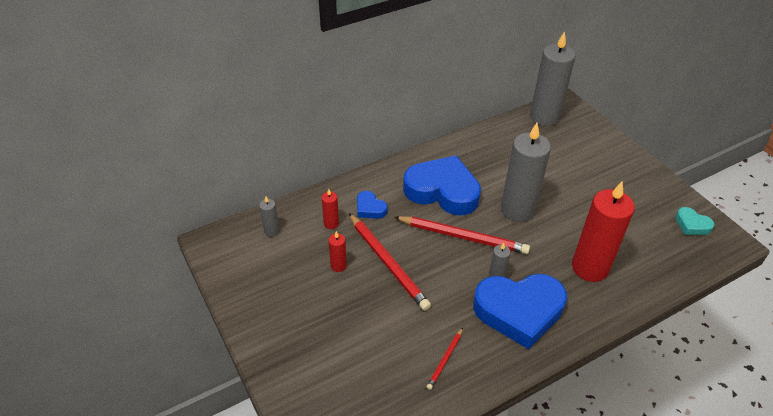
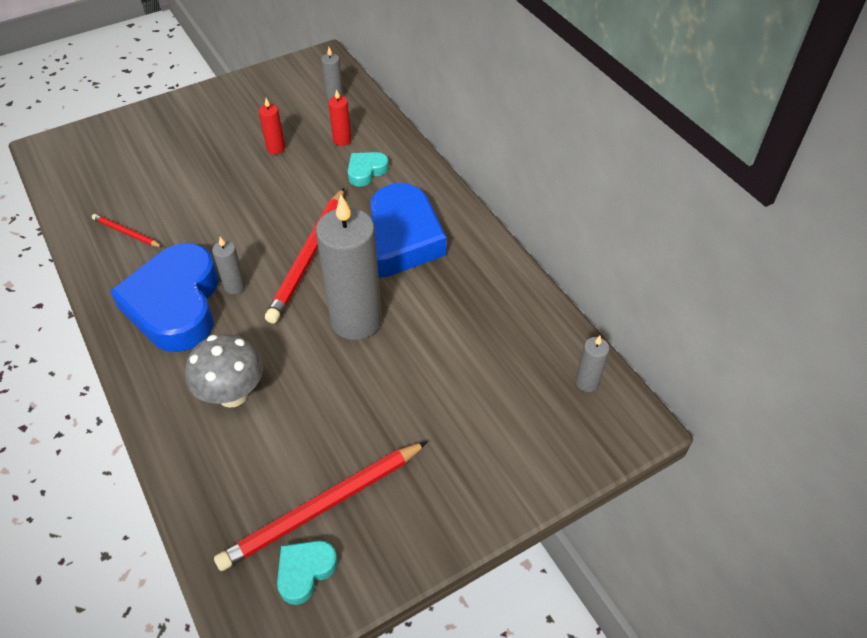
camera: 90 degrees right, 5 degrees up
(370, 208) = (366, 171): blue heart -> turquoise heart
(388, 262) = (274, 187): red pencil -> red pencil (323, 507)
(544, 117) = (587, 382): grey candle -> grey candle, size x0.44
(590, 268) = (233, 394): red candle -> grey mushroom

